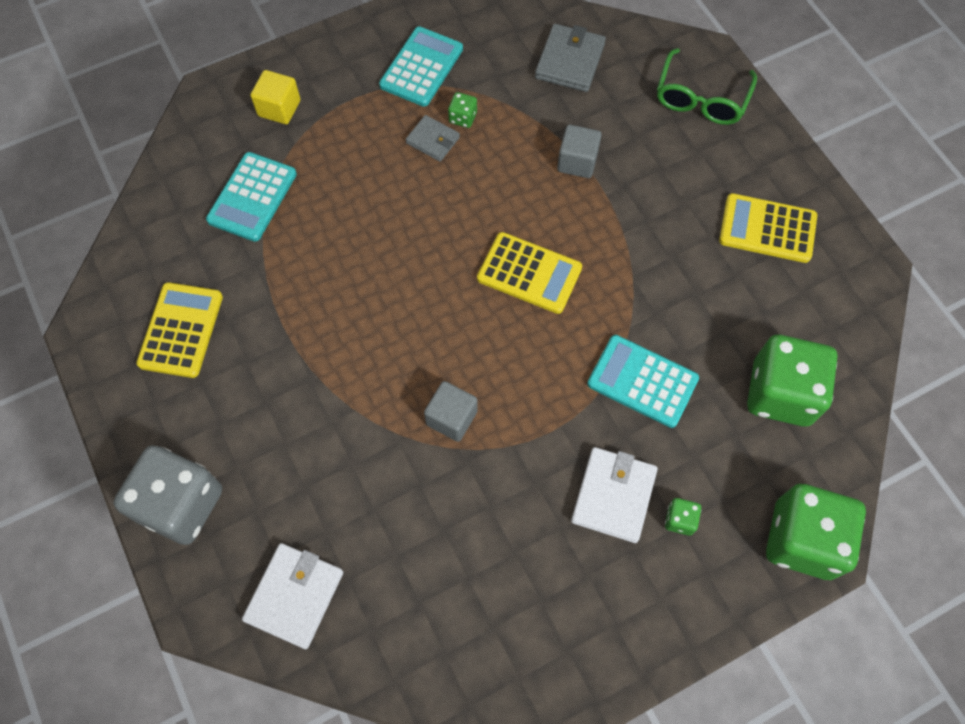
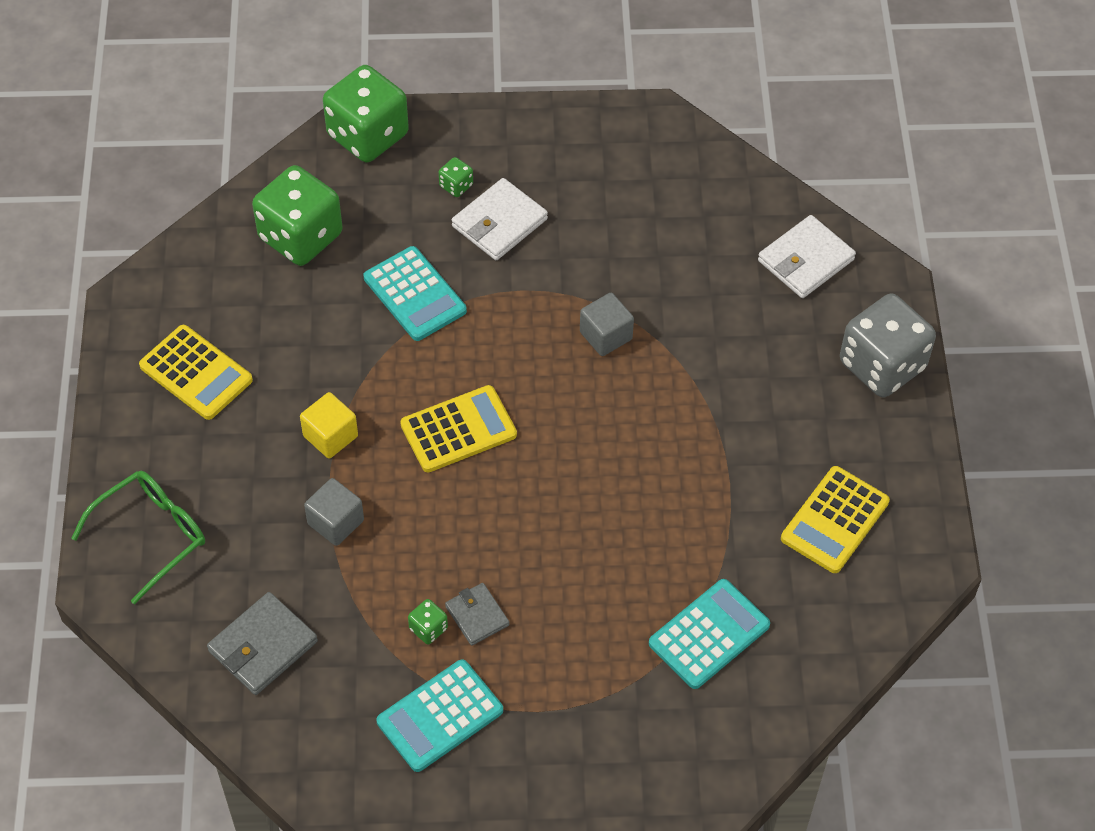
camera: 155 degrees left, 10 degrees down
(279, 108) = (634, 735): yellow cube -> yellow cube (330, 436)
(529, 273) = (458, 430): yellow calculator -> yellow calculator turned 105 degrees clockwise

